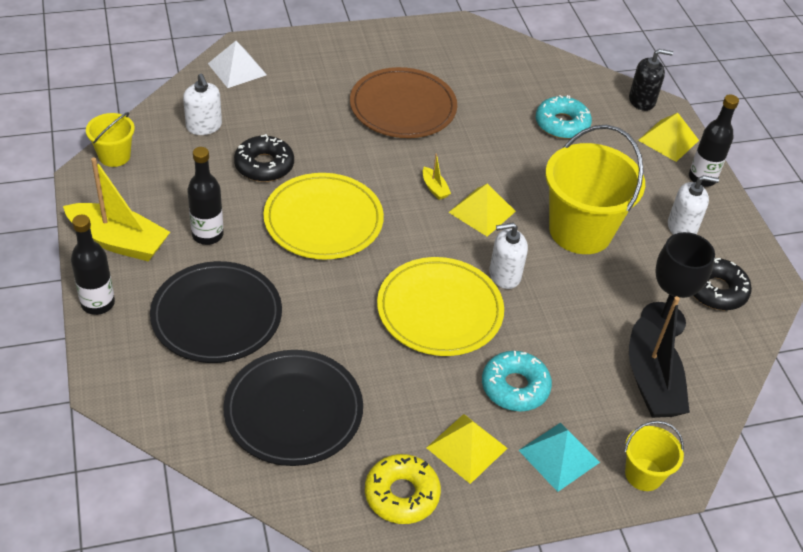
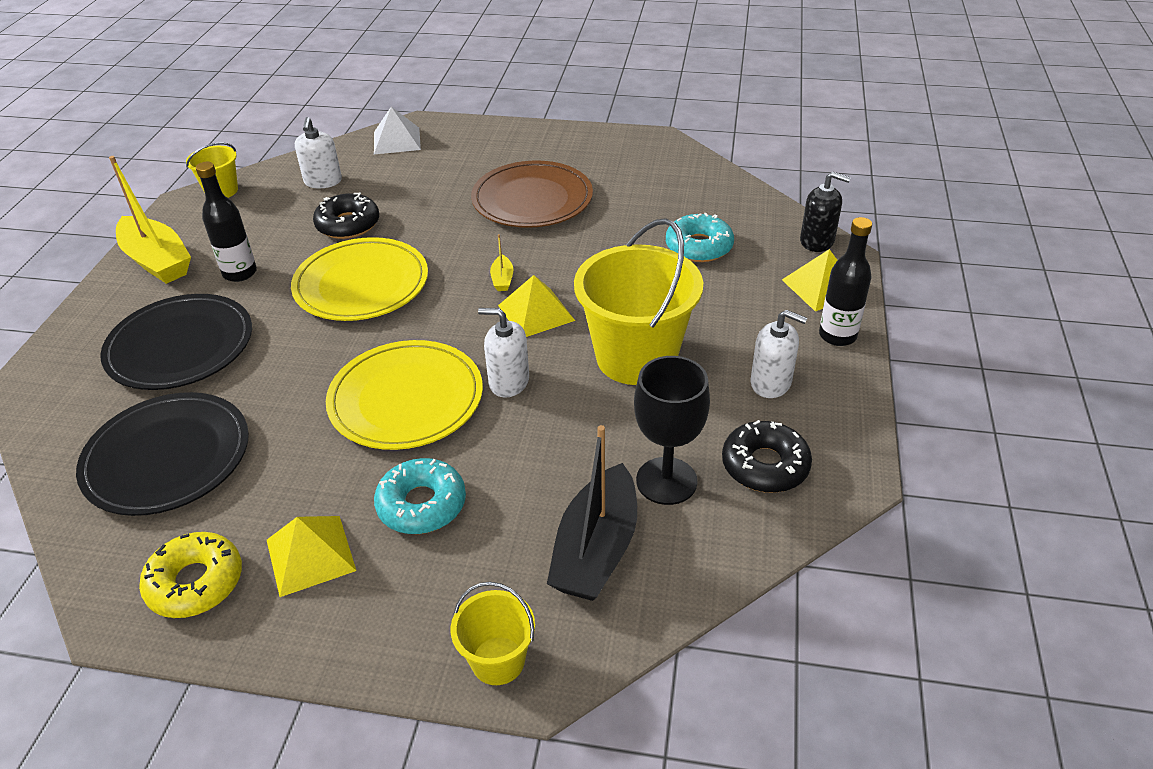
camera: 30 degrees right, 5 degrees down
(98, 303) = (88, 309): black bottle -> none
(559, 456) = (409, 601): turquoise pyramid -> none

